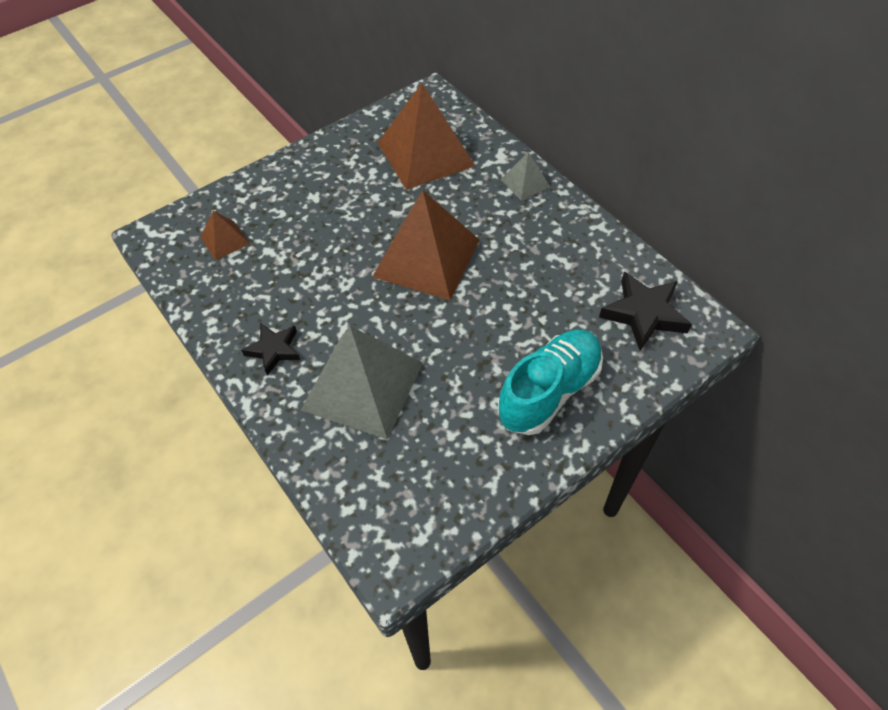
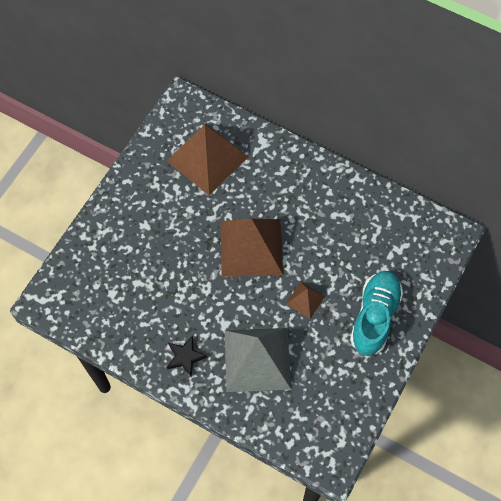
camera: 25 degrees left, 10 degrees up
(224, 240) = (100, 286): brown pyramid -> brown pyramid (305, 300)
(525, 183) = (290, 159): grey pyramid -> none
(644, 314) = (410, 238): black star -> none

